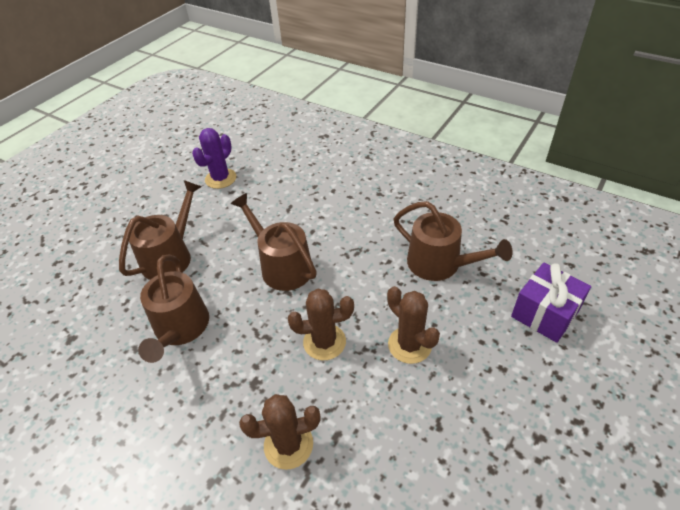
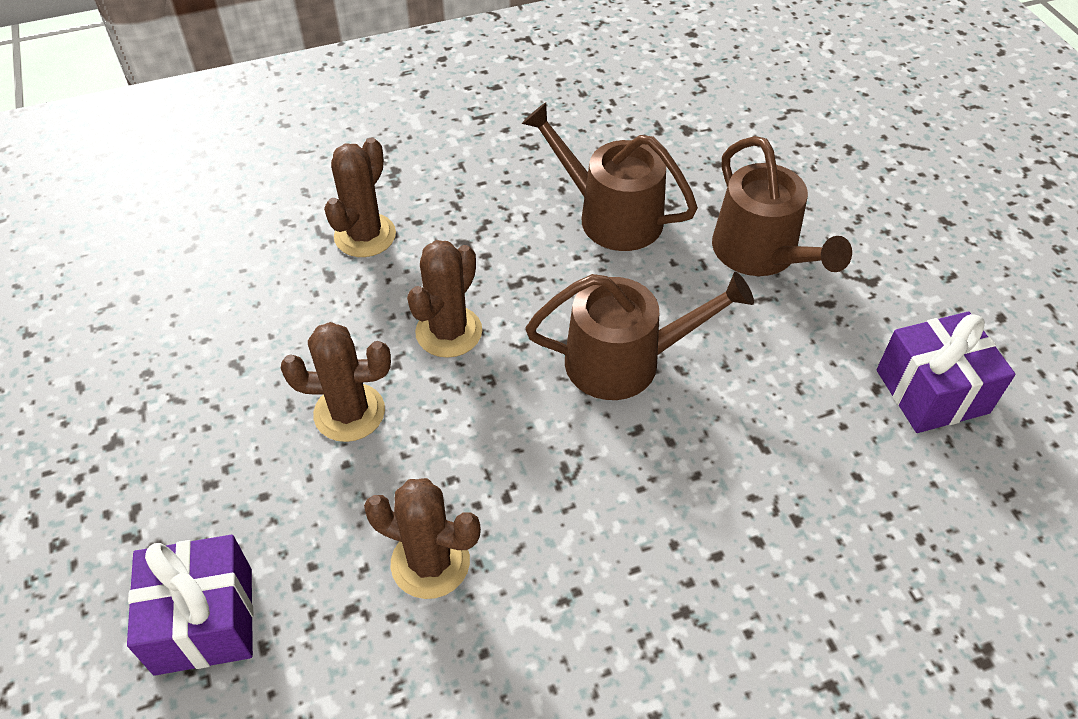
camera: 125 degrees right, 5 degrees up
(220, 178) = (932, 391): purple cactus -> purple gift
(439, 264) = (430, 562): brown watering can -> brown cactus

